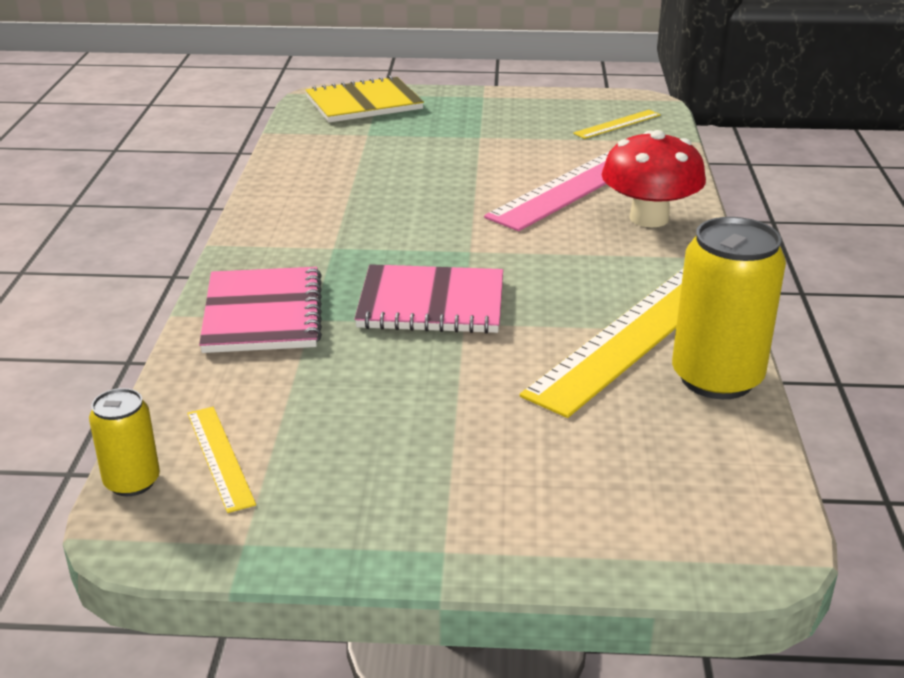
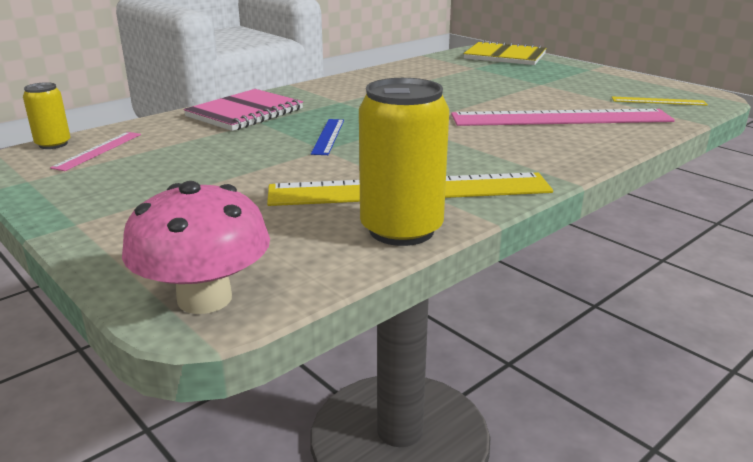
camera: 45 degrees right, 5 degrees down
(219, 457) = (98, 150): yellow ruler -> pink ruler
(431, 303) = (328, 136): pink notebook -> blue ruler
(649, 218) = (562, 146): red mushroom -> none
(729, 535) = (204, 298): none -> pink mushroom

